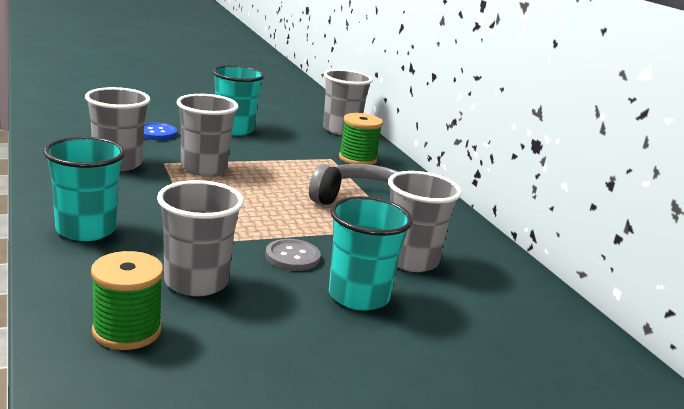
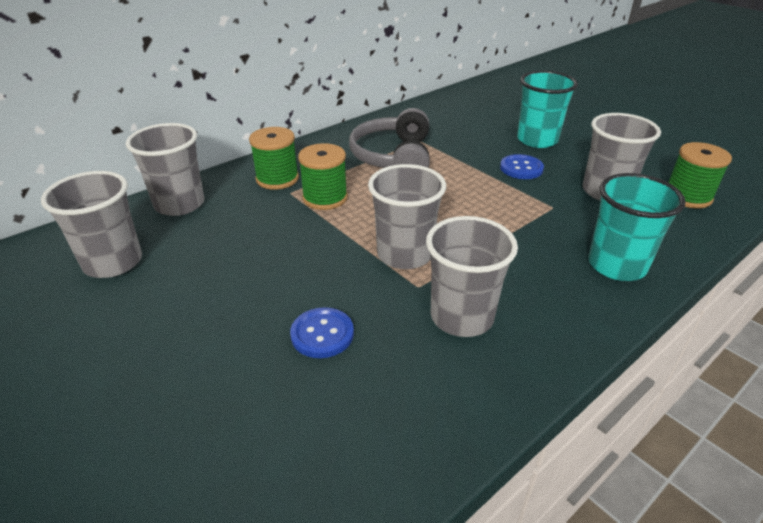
camera: 105 degrees left, 15 degrees up
(234, 129) = (245, 276): turquoise cup -> none
(292, 257) = (521, 168): grey button -> blue button
(311, 165) = (325, 198): none -> green spool
(411, 260) = (466, 131): grey cup -> grey cup (113, 262)

